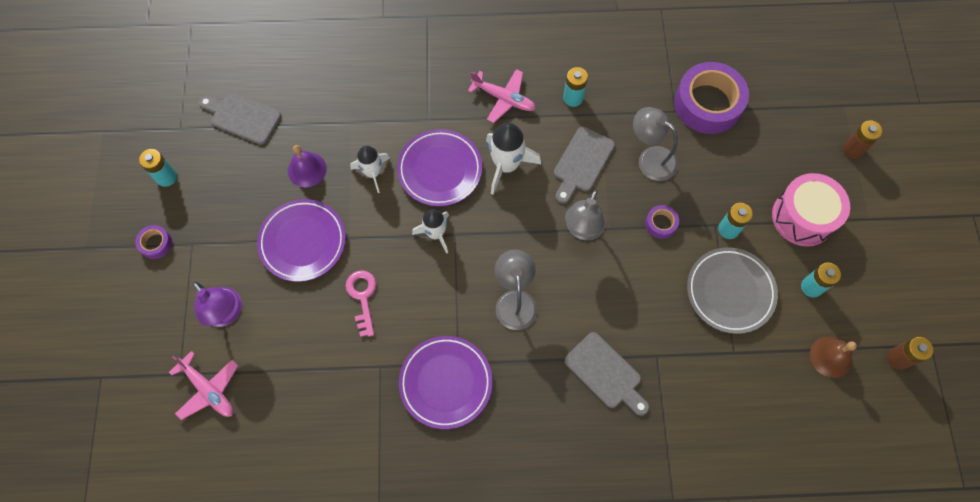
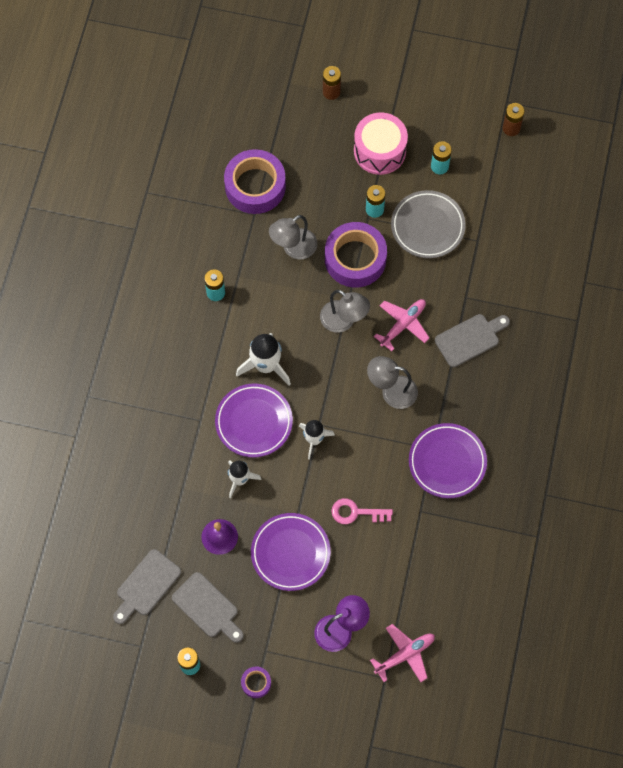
camera: 75 degrees left, 0 degrees up
(503, 98) = (198, 351): pink plane -> pink plane (403, 325)
(582, 163) = (281, 303): grey cutting board -> grey cutting board (207, 607)
(660, 223) = (355, 259): purple tape -> purple tape, size x2.26
(831, 357) = (498, 173): brown bell -> none

